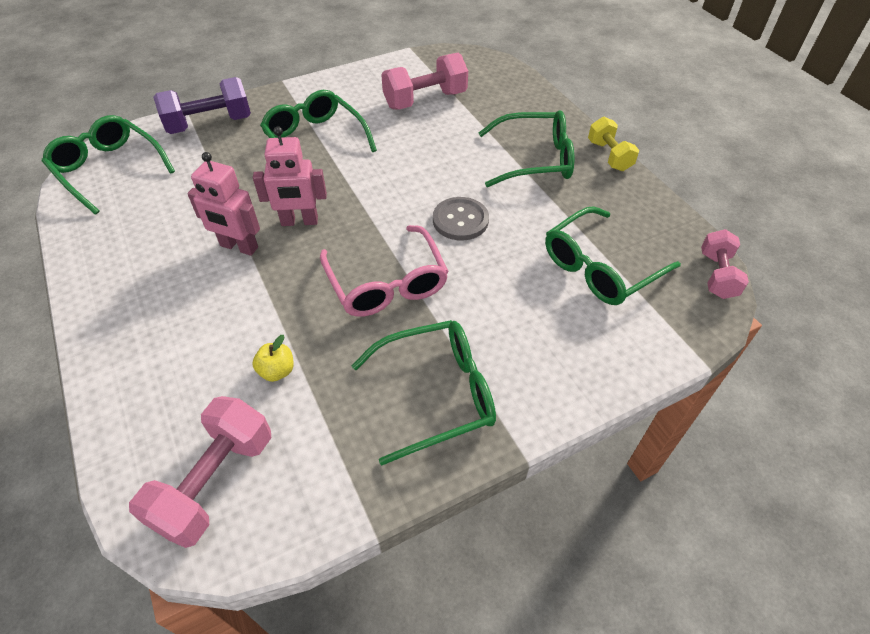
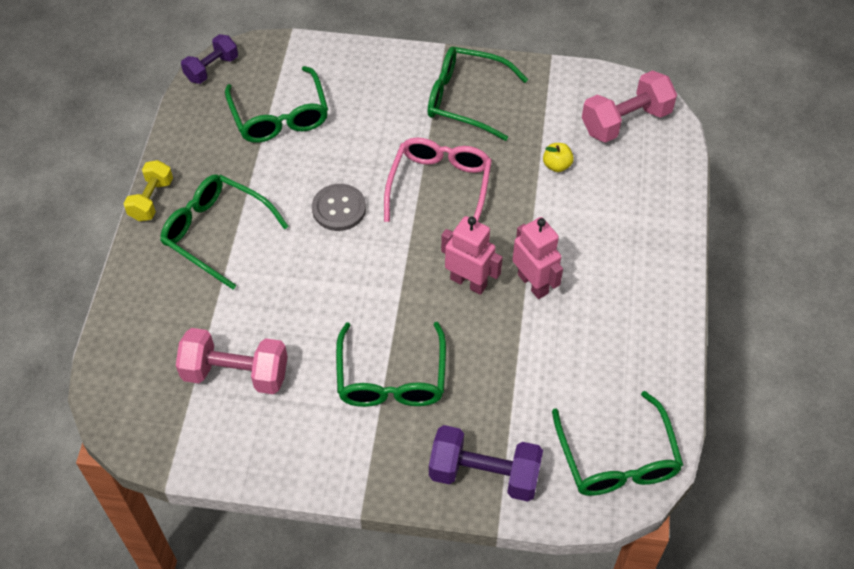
camera: 145 degrees left, 5 degrees up
(601, 267) = (279, 115): green glasses -> green glasses turned 75 degrees clockwise
(717, 275) = (212, 68): pink dumbbell -> purple dumbbell

